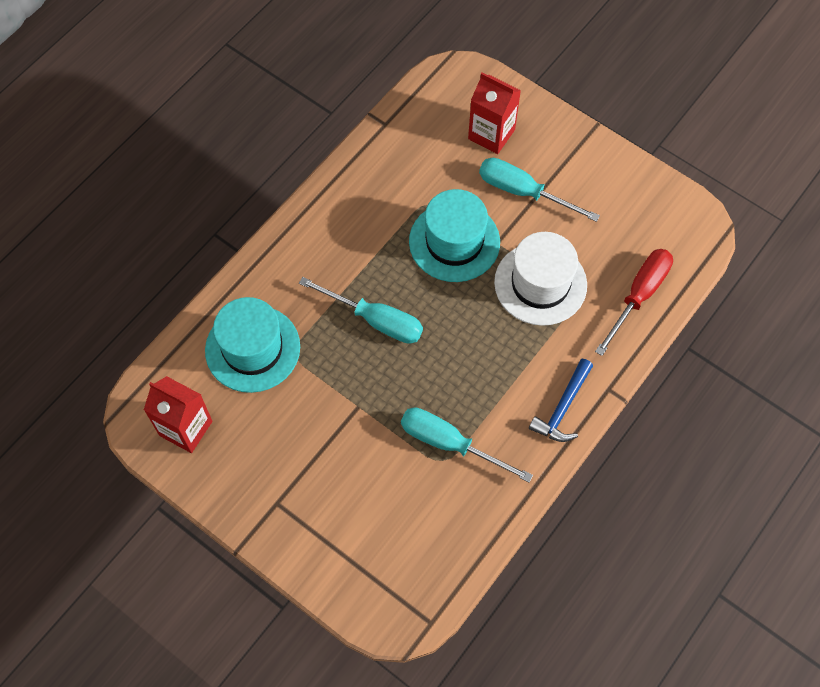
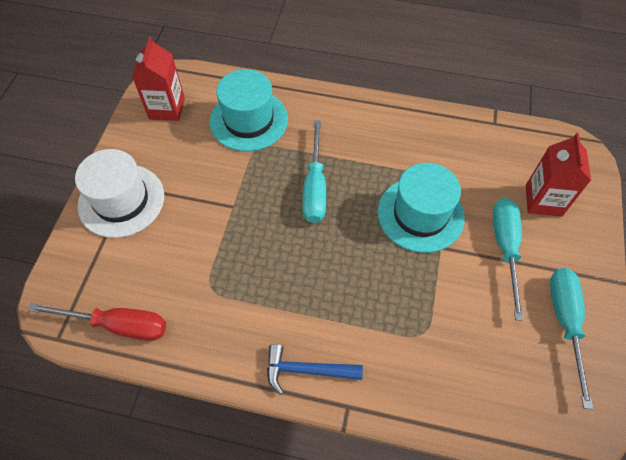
camera: 65 degrees right, 5 degrees down
(449, 443) = (228, 287): turquoise screwdriver -> turquoise screwdriver (565, 322)
(540, 283) = (422, 299): white hat -> white hat (121, 200)
(639, 295) = (465, 397): red screwdriver -> red screwdriver (118, 325)

